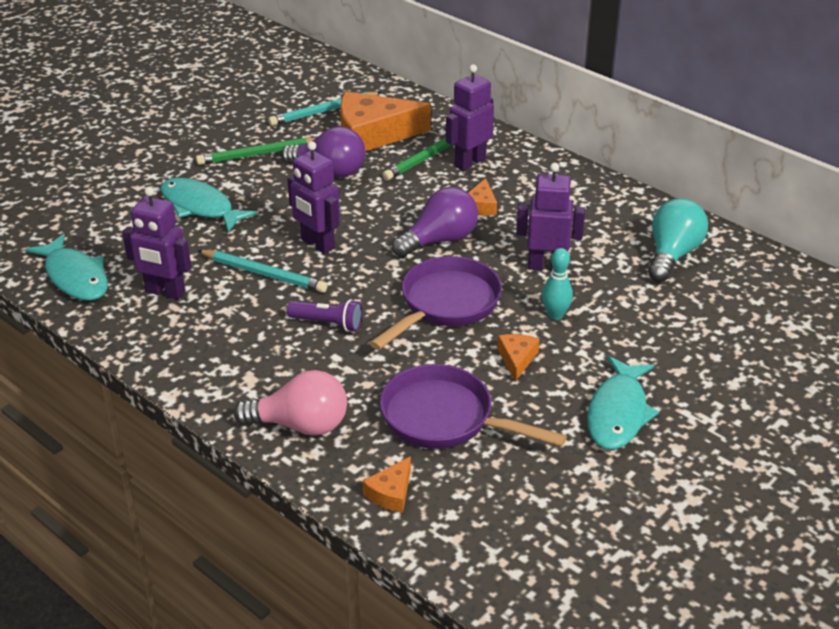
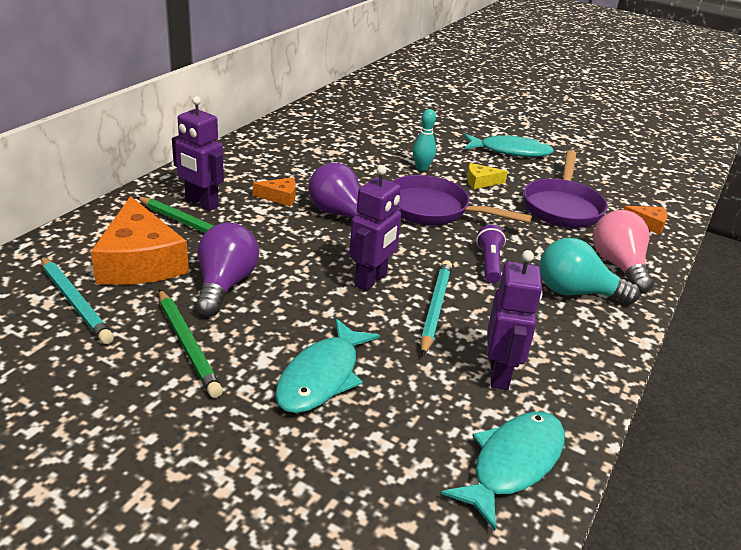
camera: 105 degrees left, 5 degrees down
(517, 359) = (481, 182): orange cheese -> yellow cheese
(546, 266) = (361, 170): purple robot -> none
(672, 255) = (329, 127): turquoise light bulb -> turquoise light bulb (576, 292)

